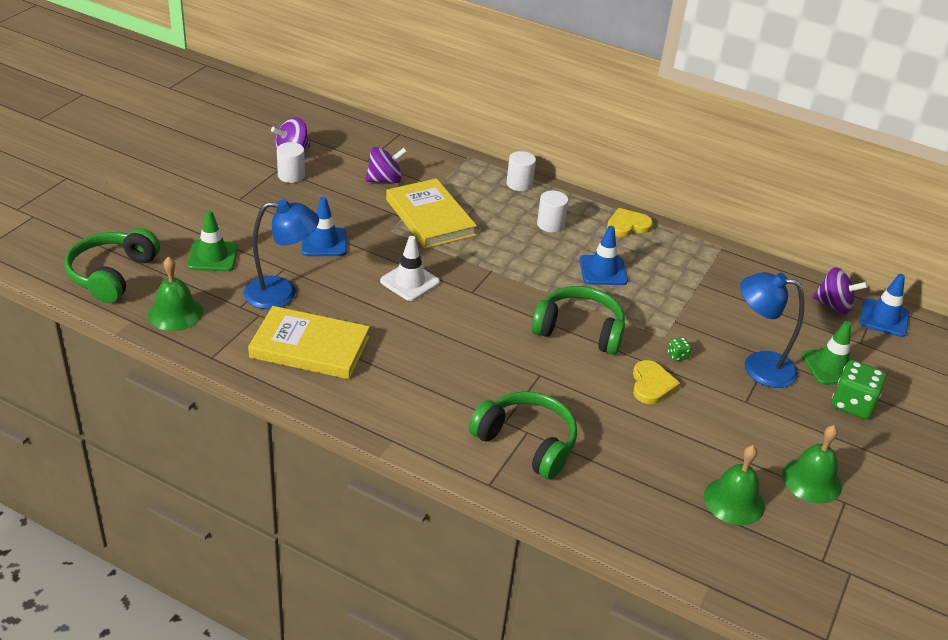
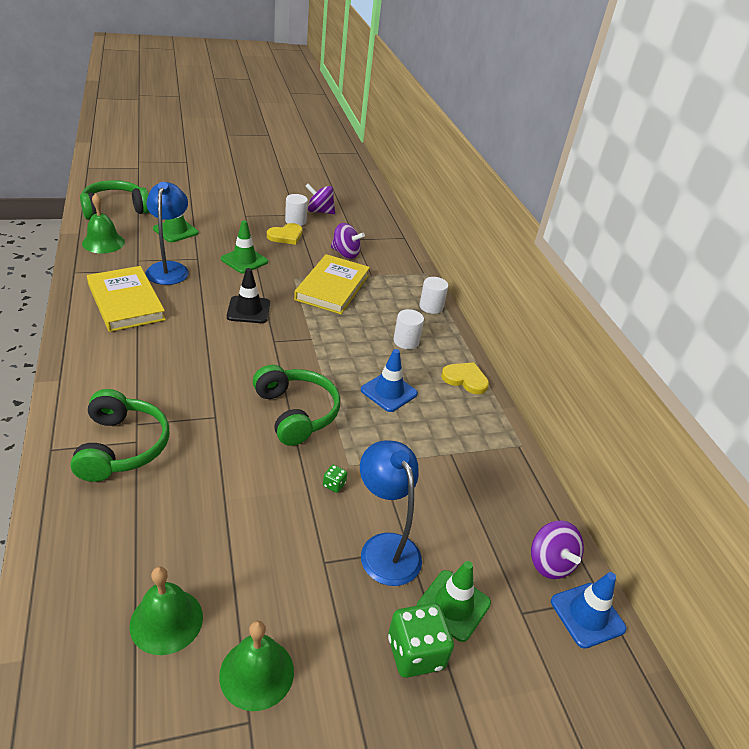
camera: 45 degrees right, 0 degrees up
(281, 294) = (169, 268): blue lamp -> blue lamp turned 135 degrees counterclockwise
(324, 242) = (244, 260): blue traffic cone -> green traffic cone
(409, 282) = (248, 310): white traffic cone -> black traffic cone
(651, 385) = (275, 486): yellow heart -> yellow heart (286, 236)

